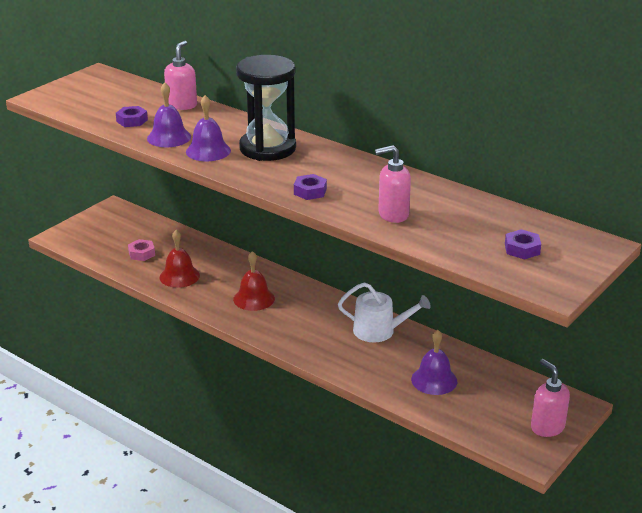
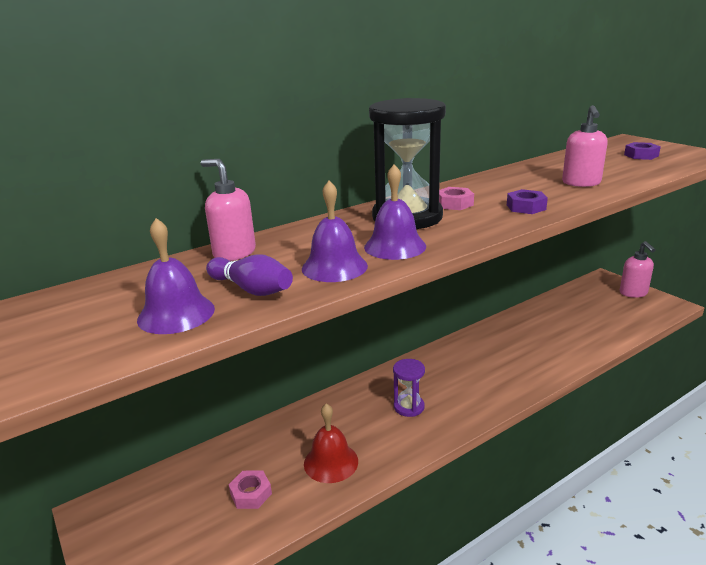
camera: 70 degrees left, 5 degrees down
(132, 120) = (251, 289): purple nut -> purple bowling pin
(254, 298) = (409, 407): red bell -> purple hourglass
(307, 163) = (454, 204): none -> pink nut
(379, 331) = (492, 340): white watering can -> none
(434, 380) = (572, 326): purple bell -> purple bell (176, 314)
(547, 427) = (633, 293): pink soap dispenser -> pink soap dispenser turned 90 degrees counterclockwise

